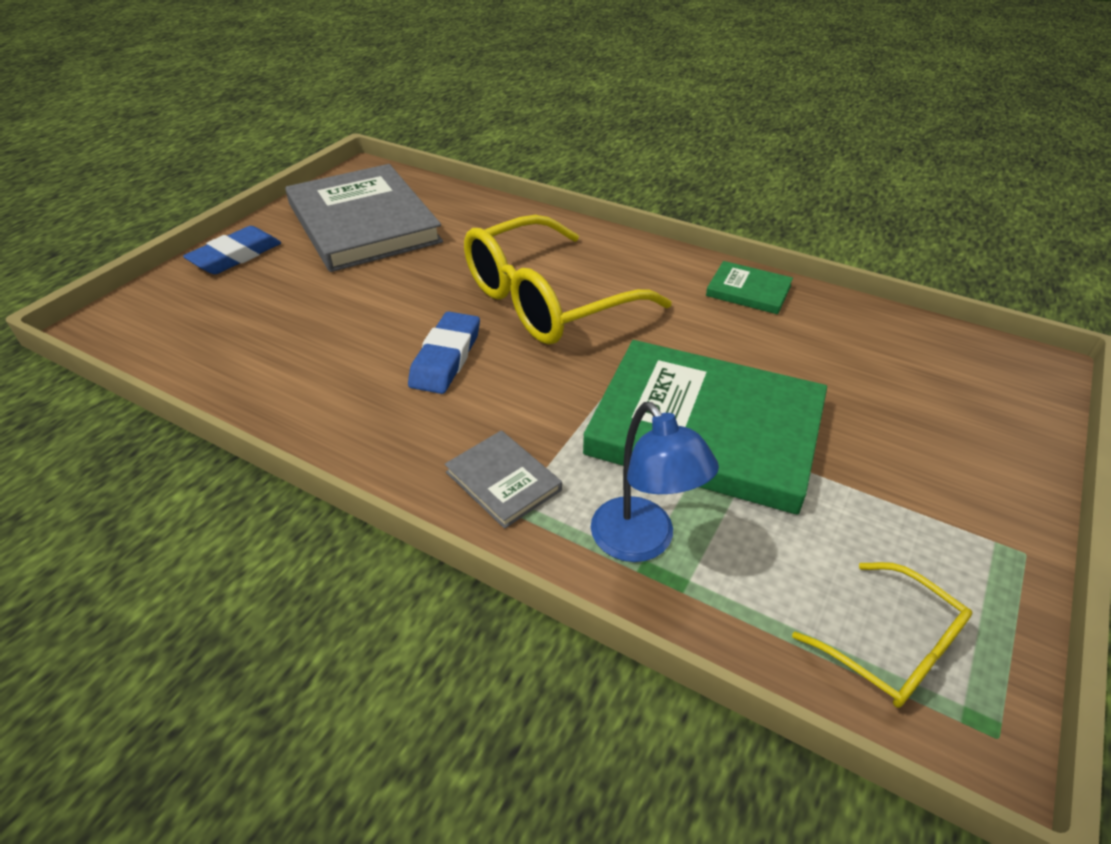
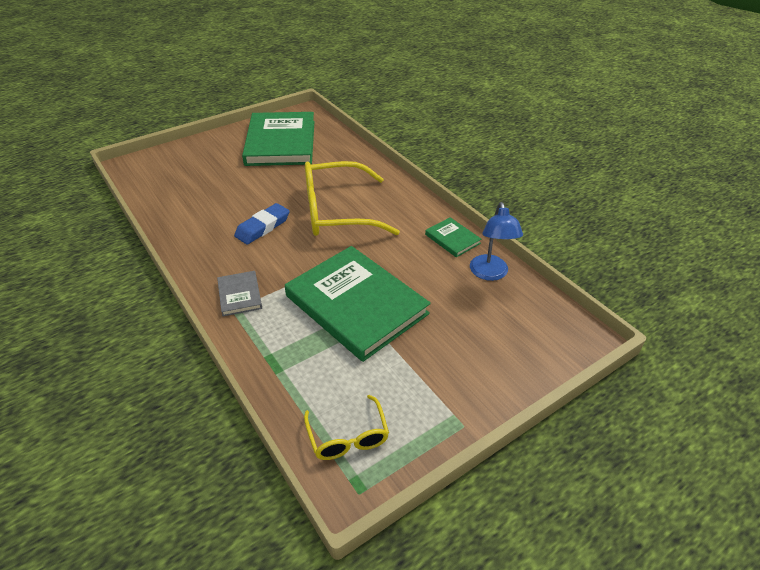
camera: 25 degrees right, 0 degrees up
(235, 256) = (208, 145): blue eraser -> none
(363, 223) = (281, 142): grey book -> green book
(642, 542) = (277, 345): blue lamp -> blue lamp (490, 274)

